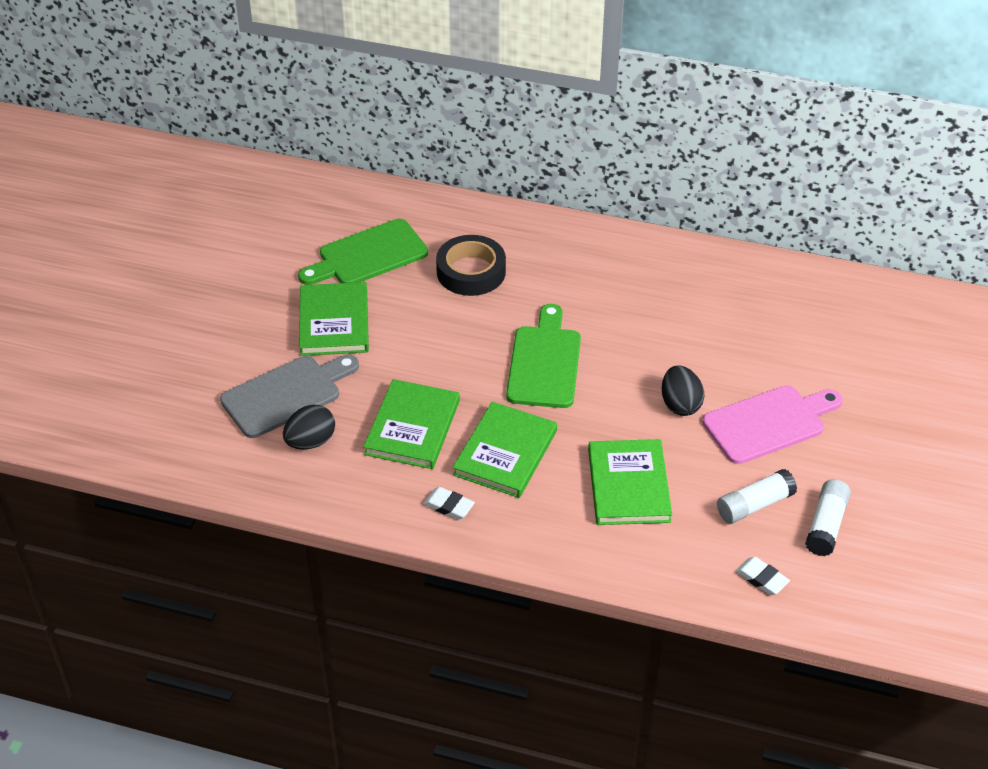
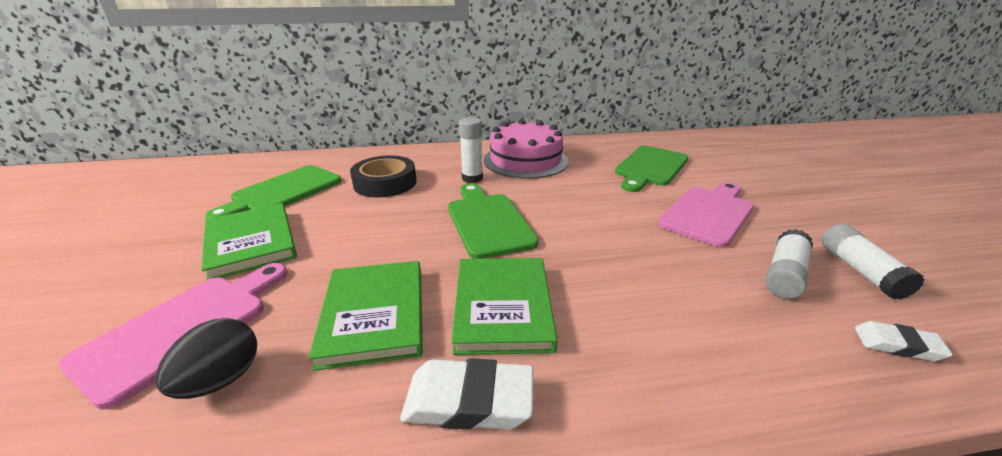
camera: 25 degrees left, 15 degrees down
(286, 394) = (182, 329): grey cutting board -> pink cutting board
(449, 506) = (469, 401): white eraser -> white eraser, size x1.67
(565, 292) = (472, 178): none -> white glue stick
(629, 485) = (658, 296): green book -> none
(644, 278) = (525, 160): none -> pink cake
(680, 404) = (629, 220): black egg -> none
(782, 337) = (650, 167): none -> green cutting board

